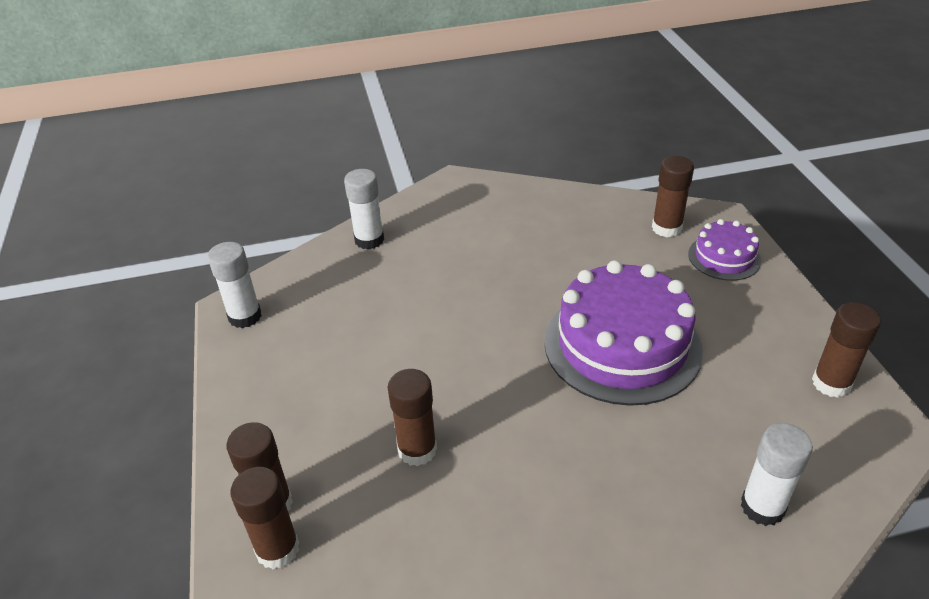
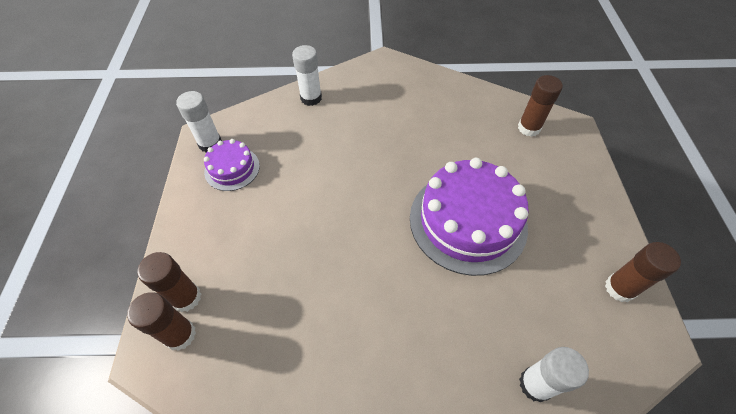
camera: 10 degrees right, 15 degrees up
(417, 450) = (296, 276): brown glue stick -> none
(724, 257) = (566, 161): purple cake -> purple cake (232, 168)

